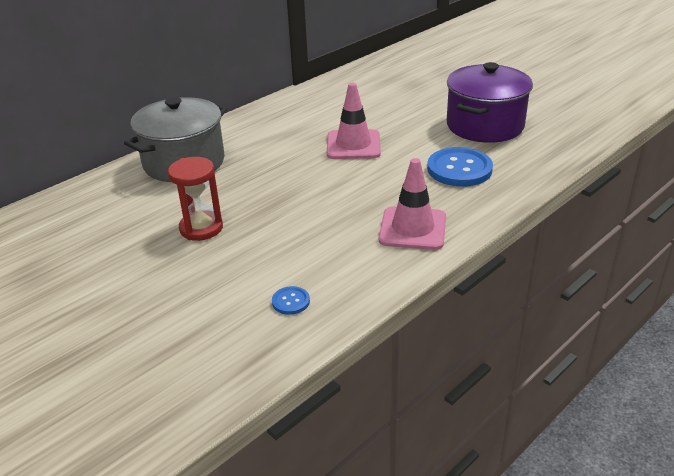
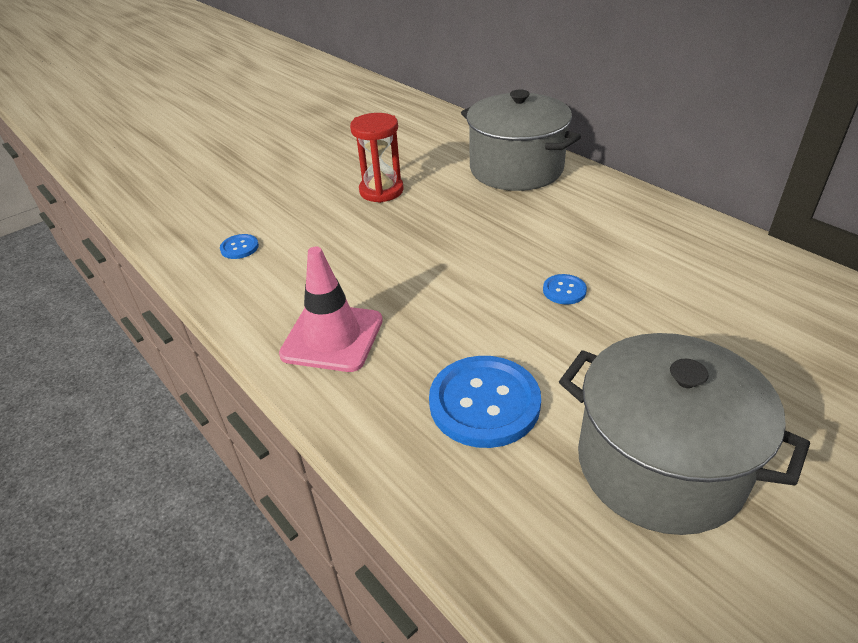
camera: 95 degrees right, 5 degrees up
(353, 145) = (564, 290): pink traffic cone -> blue button
(485, 125) = (659, 465): purple pot -> grey pot

